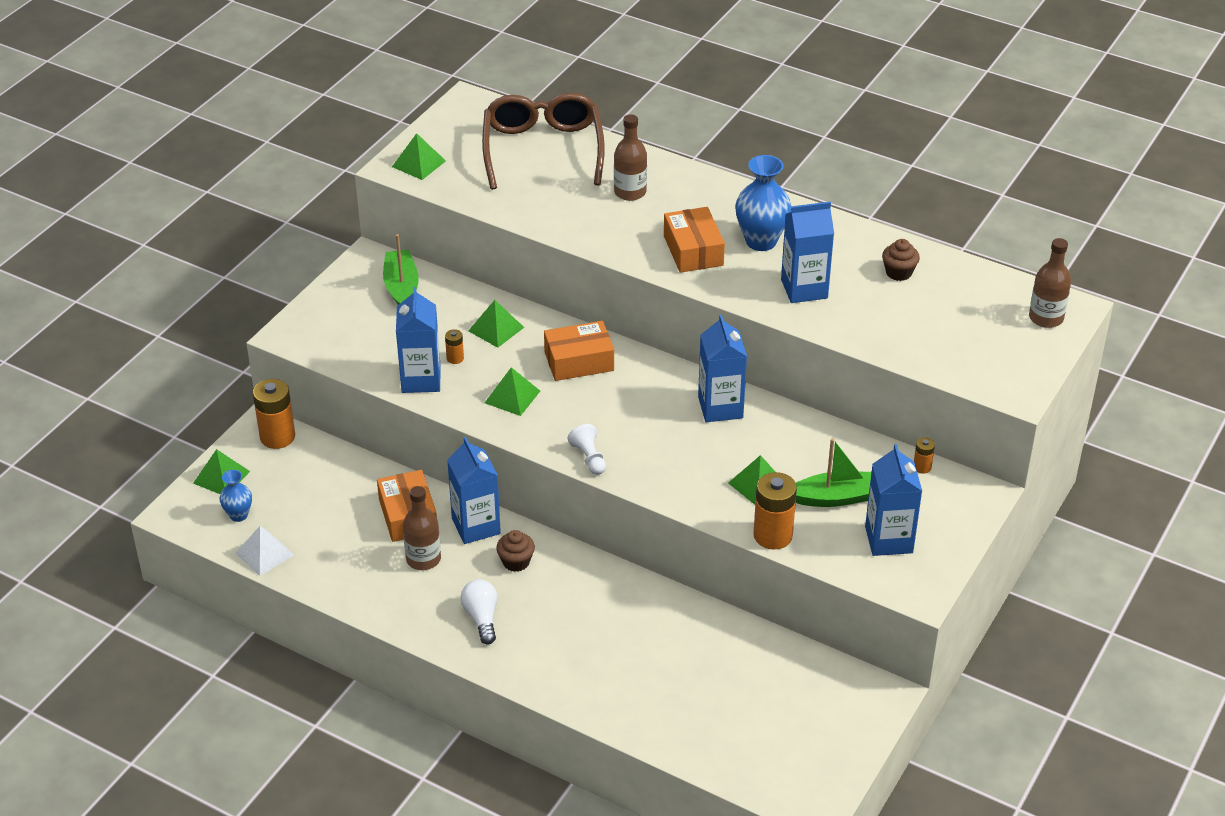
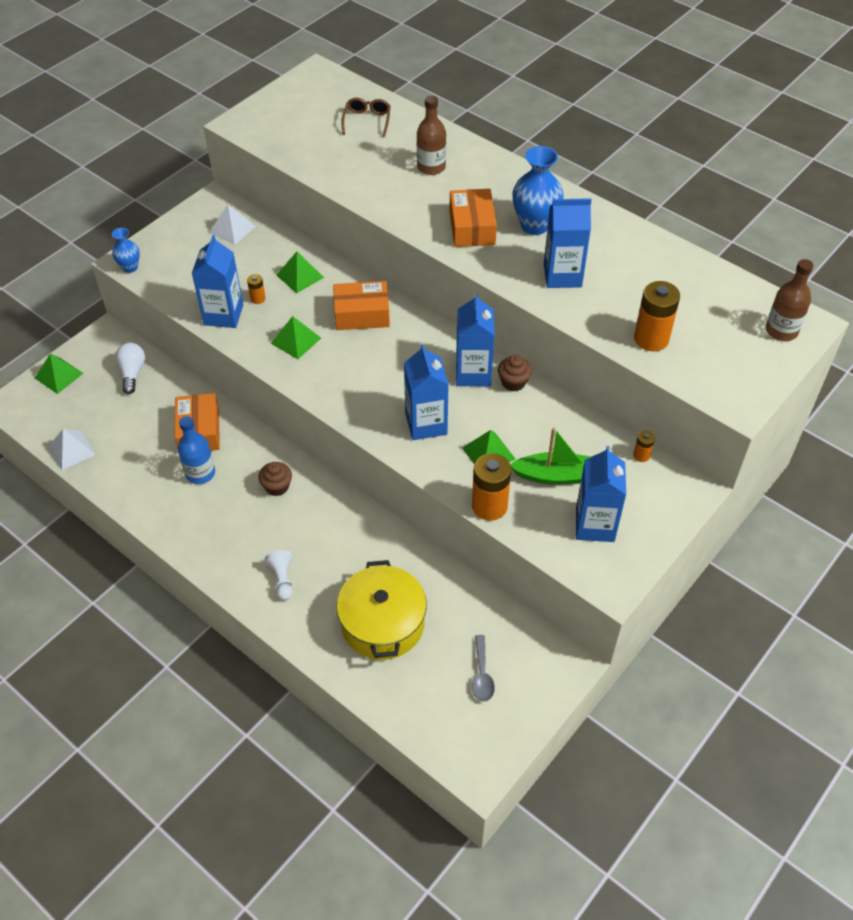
camera: 10 degrees right, 10 degrees up
(238, 515) = (62, 412): blue vase -> blue vase (130, 267)
(277, 437) = (114, 345): orange battery -> orange battery (651, 339)
(401, 287) = (232, 229): green boat -> white pyramid
(419, 163) = (259, 122): green pyramid -> none
(423, 559) = (200, 473): brown bottle -> blue bottle
(476, 526) = (252, 448): blue carton -> blue carton (426, 424)
(481, 618) = (233, 536): white light bulb -> white light bulb (132, 373)
(543, 150) = (367, 121): brown glasses -> brown glasses, size x0.45
(589, 458) = (345, 407): white pawn -> white pawn (282, 579)
(674, 682) = (383, 623): none -> yellow pot
(794, 716) = (482, 674): none -> grey spoon
(898, 272) = (652, 269): brown cupcake -> brown cupcake (513, 382)

